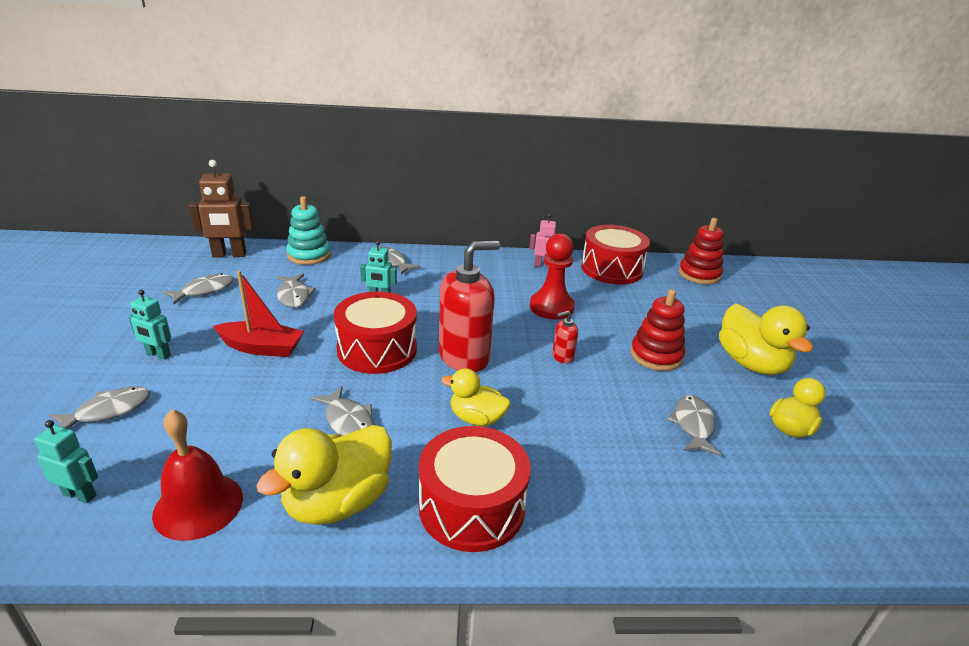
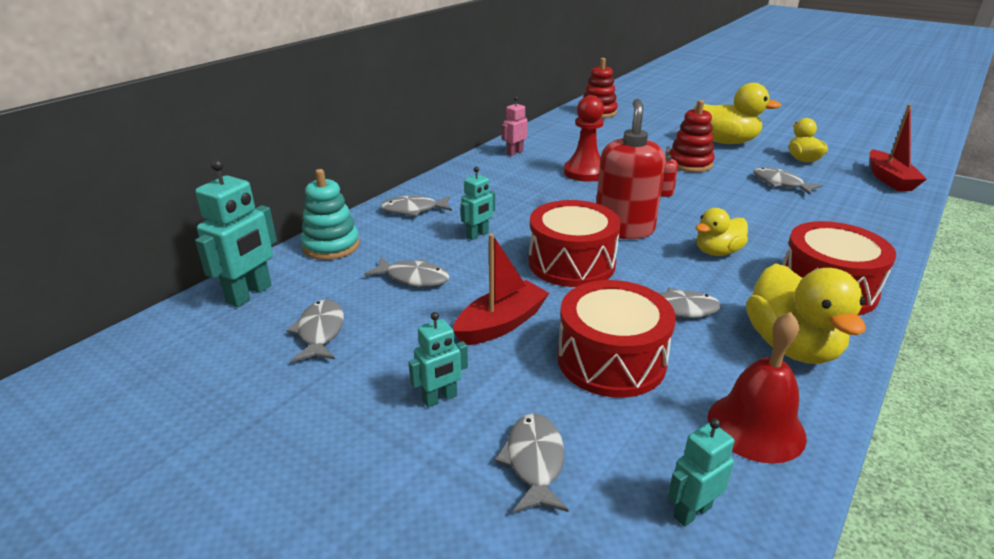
camera: 50 degrees left, 0 degrees up
(229, 255) = (250, 294): brown robot -> turquoise robot
(611, 269) = (554, 133): red drum -> red drum (611, 360)
(843, 514) = (889, 179): none -> red boat

